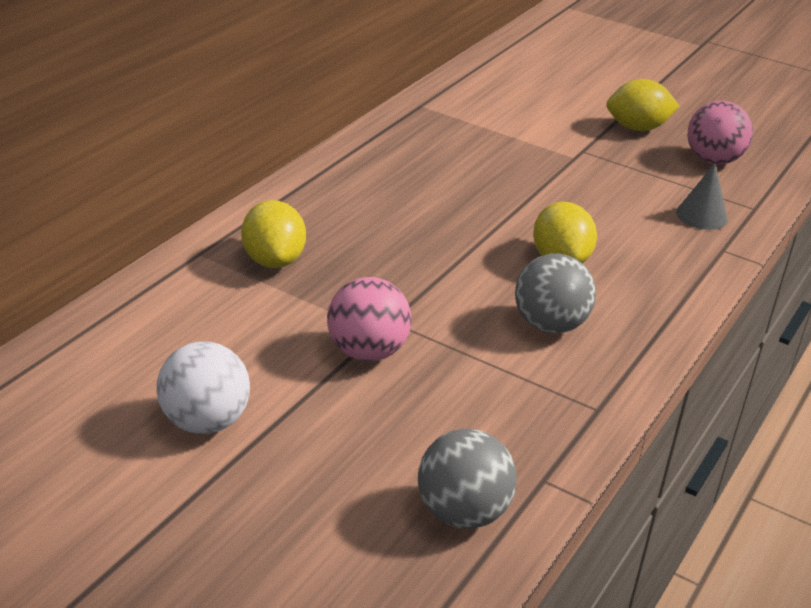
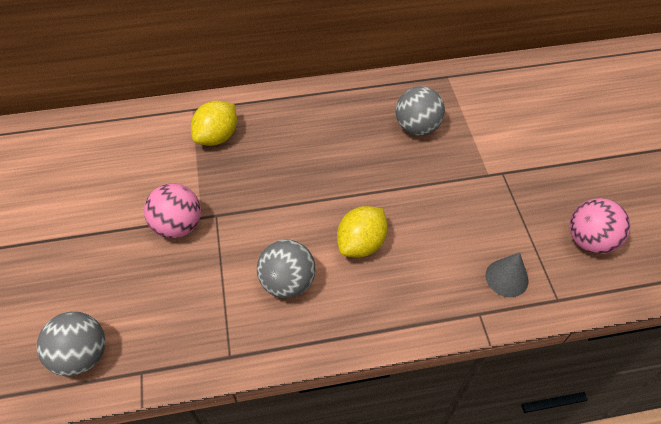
camera: 50 degrees right, 20 degrees up
(205, 422) = (63, 210): white ball -> none
(460, 154) = (417, 127): none -> grey ball
(637, 128) = (572, 179): yellow lemon -> none

